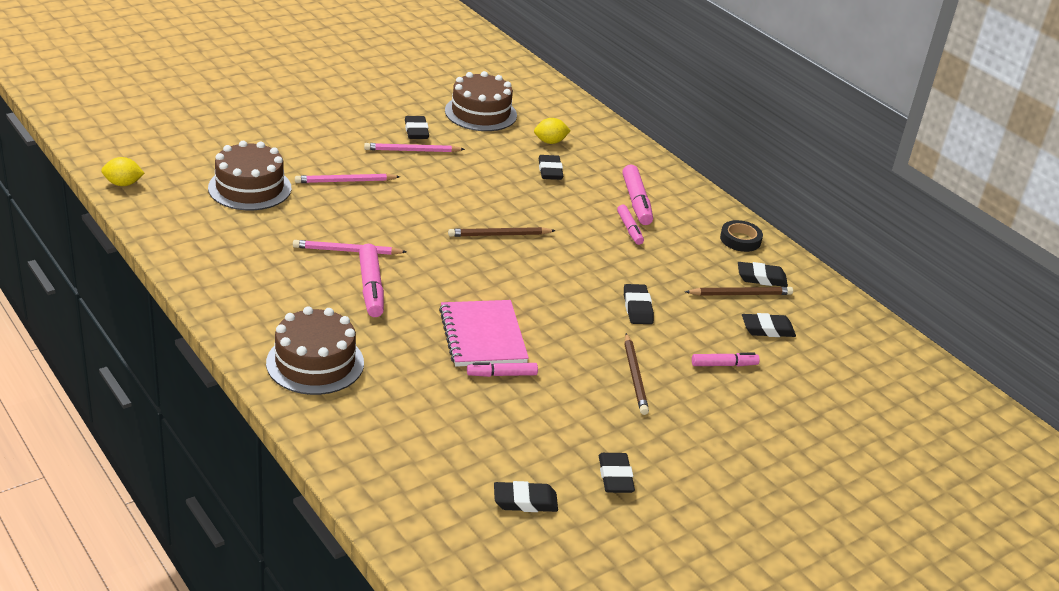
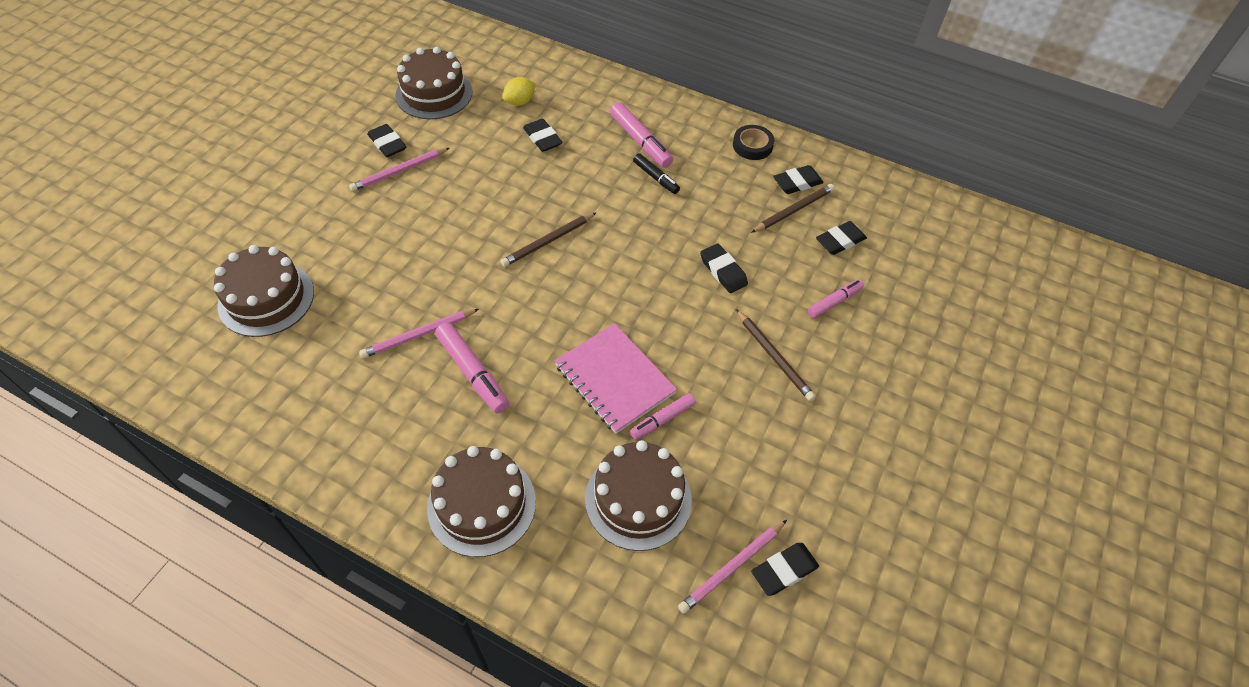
camera: 25 degrees left, 20 degrees up
(123, 184) = (122, 360): yellow lemon -> none
(345, 181) = (359, 242): pink pencil -> pink pencil (732, 567)
(440, 410) = (638, 499): none -> brown cake
(615, 477) = (837, 491): black eraser -> none
(629, 229) = (656, 178): pink marker -> black marker

